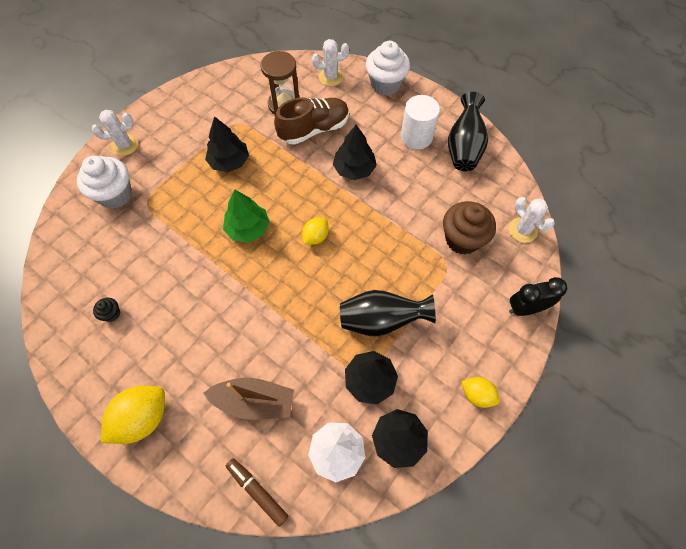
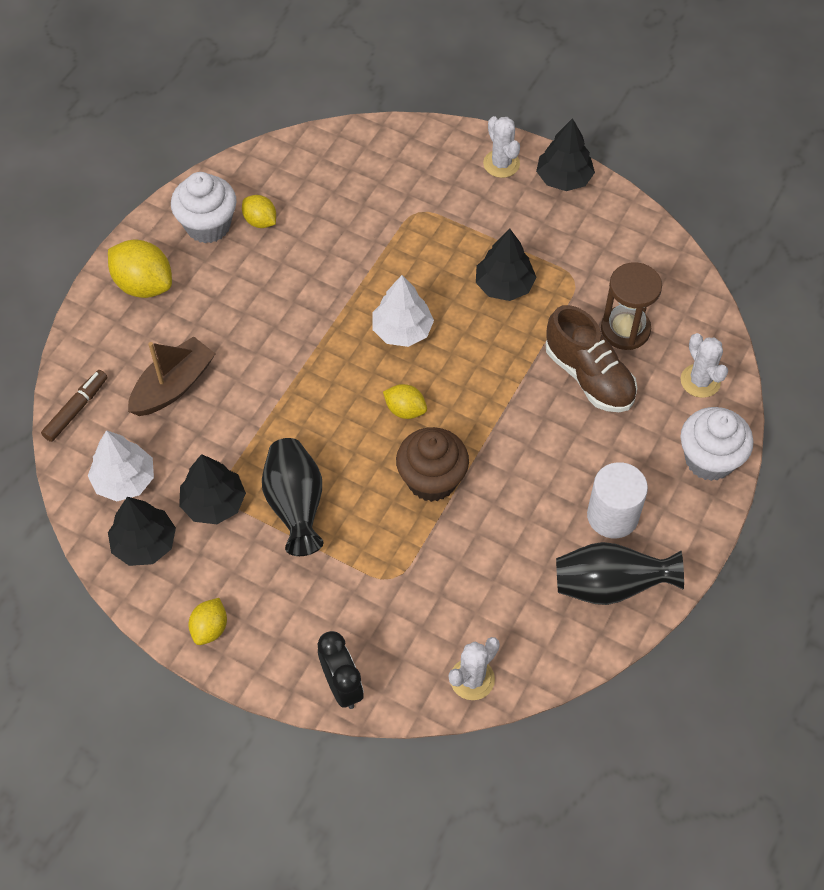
camera: 80 degrees right, 5 degrees down
(112, 314) = (260, 221): black cupcake -> yellow lemon
(115, 195) = (422, 176): white cupcake -> white cupcake (208, 226)
(248, 228) = (402, 330): green tree -> white tree
(254, 402) = (173, 386): brown boat -> brown boat turned 135 degrees counterclockwise
(354, 169) = (530, 439): black tree -> black tree (564, 178)
(462, 239) = (439, 595): brown cupcake -> brown cupcake (432, 480)

